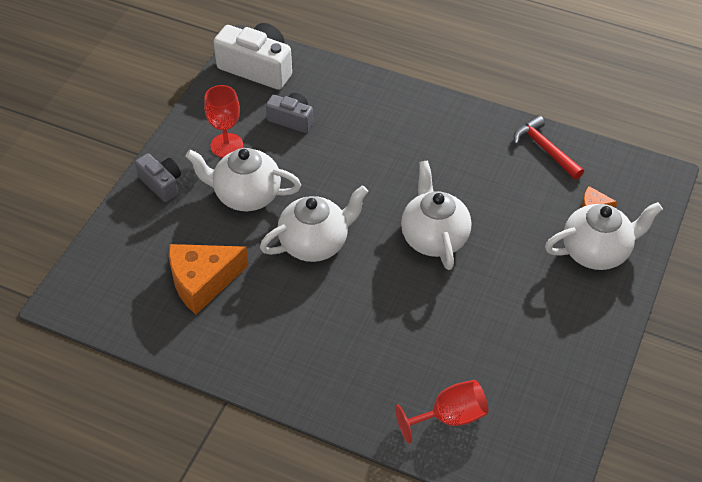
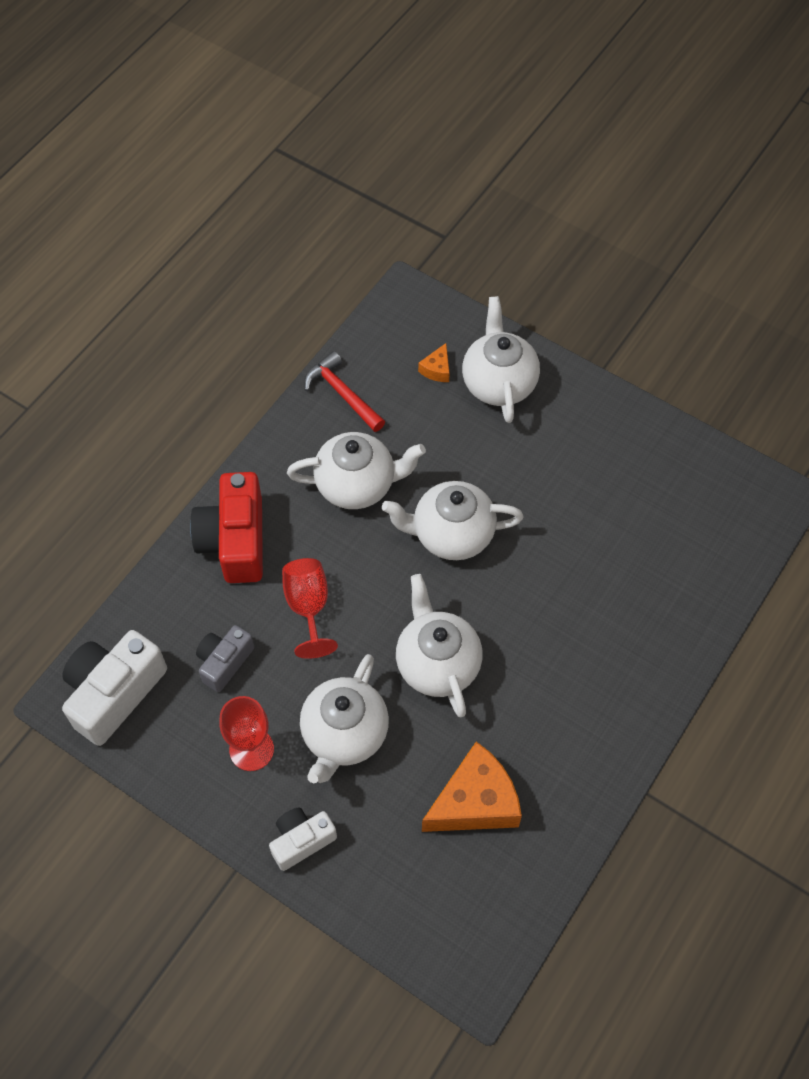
camera: 80 degrees left, 10 degrees up
(161, 184) = (301, 841): grey camera -> white camera
(203, 282) = (475, 802): orange cheese -> orange cheese turned 105 degrees counterclockwise
(392, 108) = (235, 540): none -> red camera
(449, 417) = (690, 566): red goblet -> red goblet (308, 607)
(462, 171) = (357, 485): none -> white teapot
(545, 149) = (342, 394): red hammer -> red hammer turned 75 degrees clockwise

